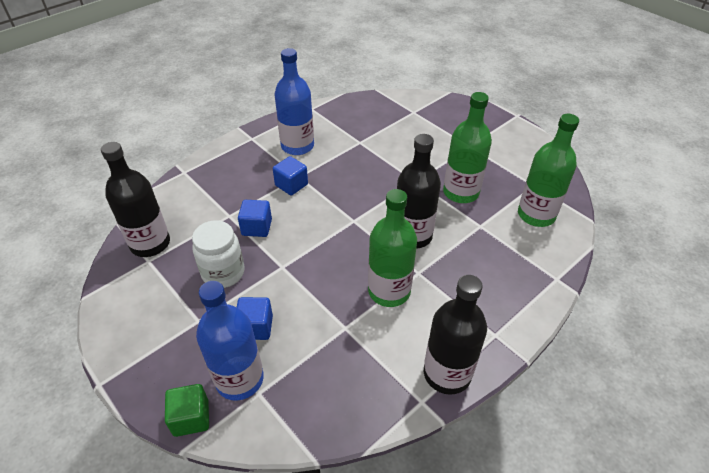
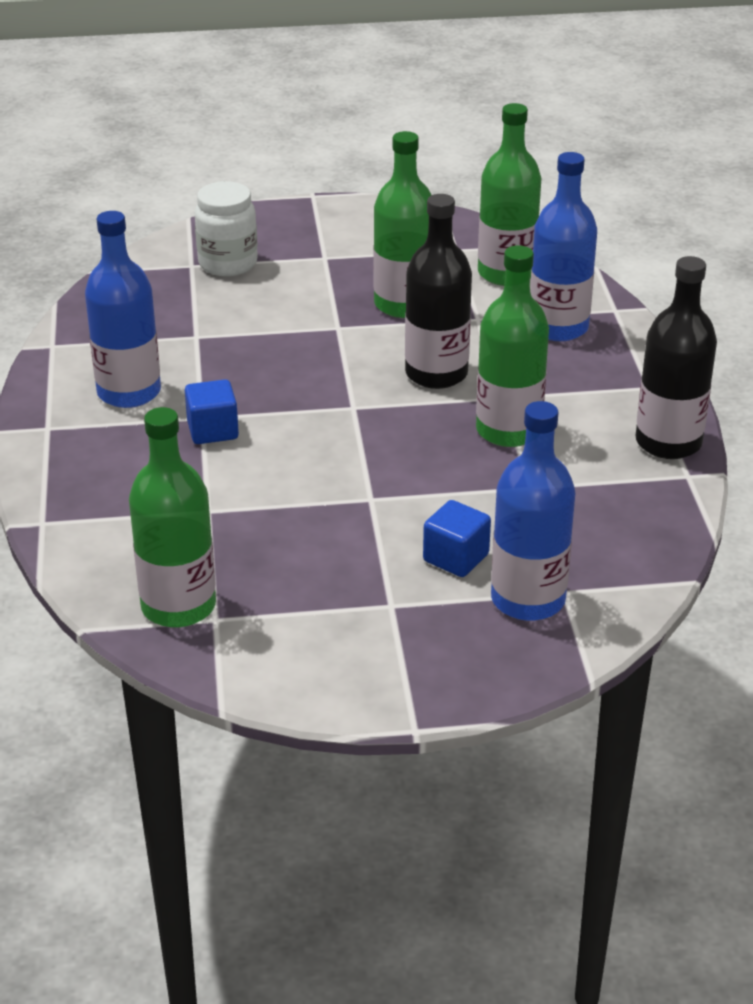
camera: 55 degrees left, 10 degrees down
(150, 244) = (178, 606): black bottle -> green bottle
(191, 418) = (549, 659): green cube -> none
(223, 273) = (324, 554): white jar -> white jar (228, 263)
(257, 227) = (266, 493): blue cube -> none
(509, 262) = (558, 327): none -> blue bottle

